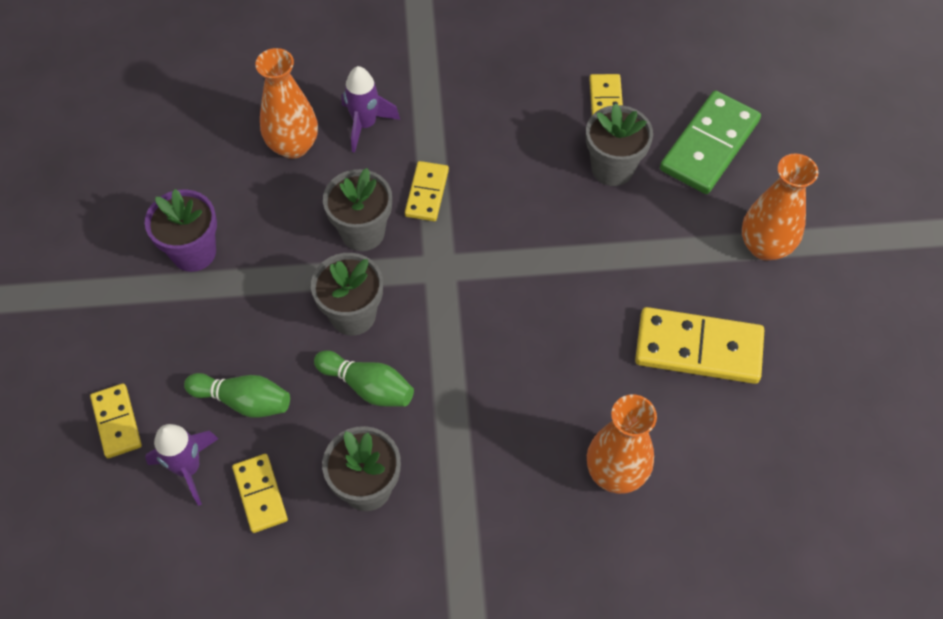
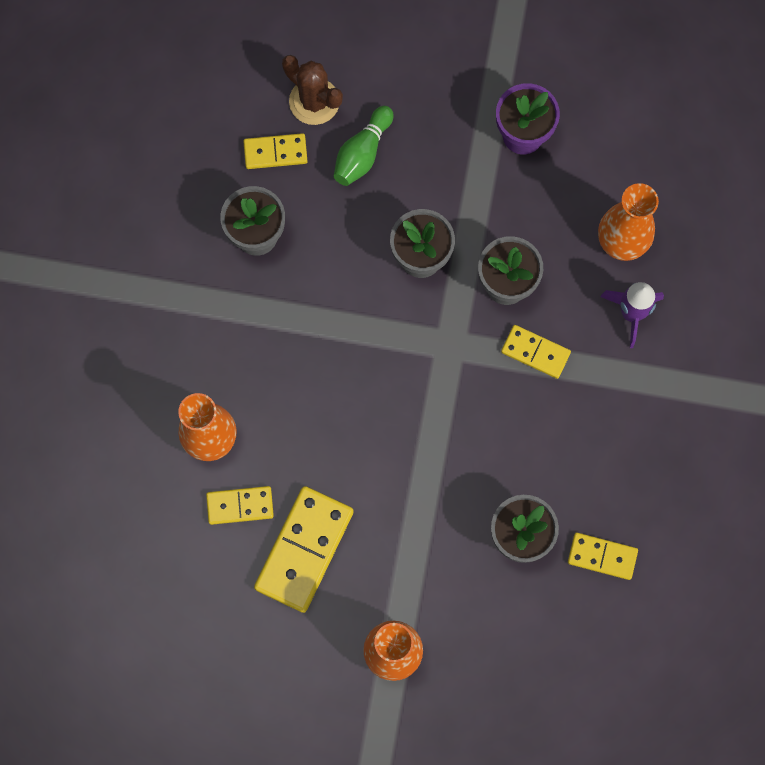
camera: 105 degrees right, 15 degrees up
(117, 422) = (371, 52): yellow domino -> yellow domino (240, 506)
(188, 468) = (314, 101): purple rocket -> brown cactus
(368, 386) = (347, 255): green bowling pin -> none
(709, 145) = (522, 643): green domino -> none

